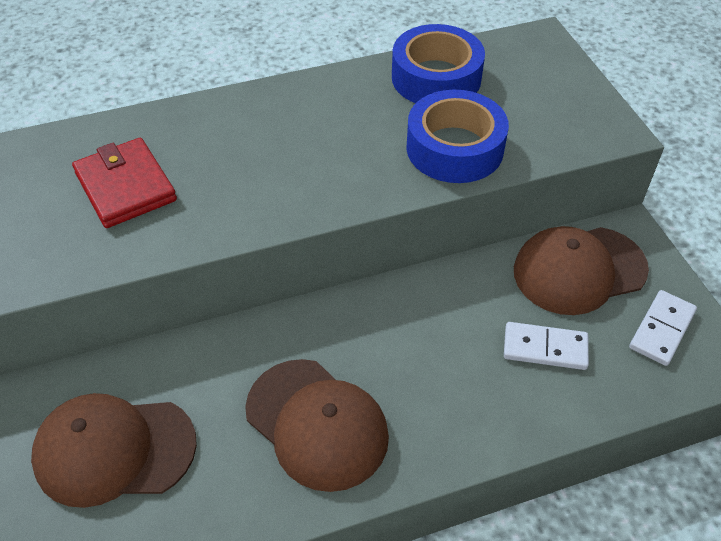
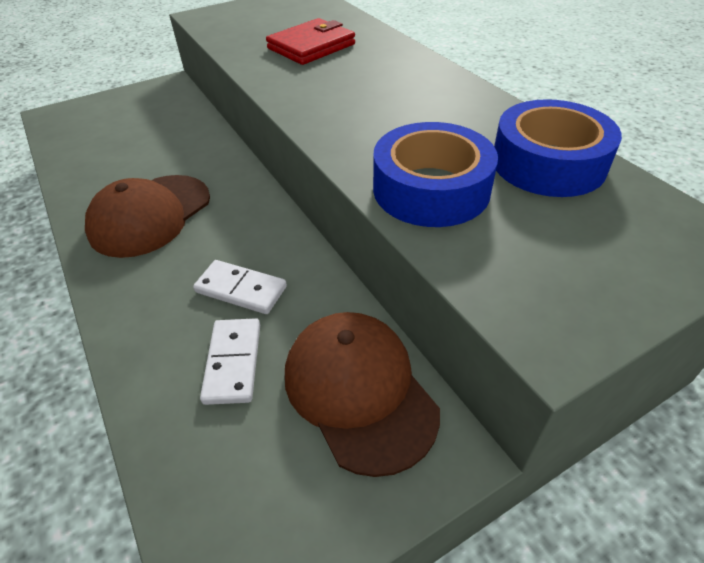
camera: 80 degrees right, 5 degrees down
(114, 450) = (139, 135): brown cap -> none
(661, 329) = (273, 498): white domino -> white domino (241, 289)

